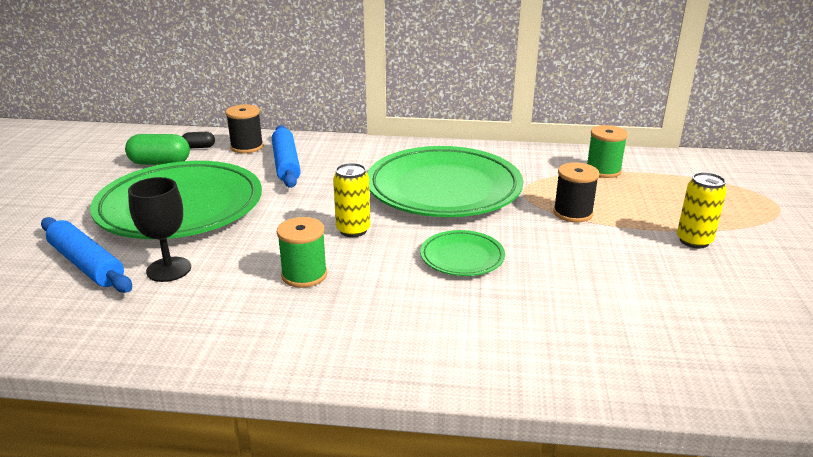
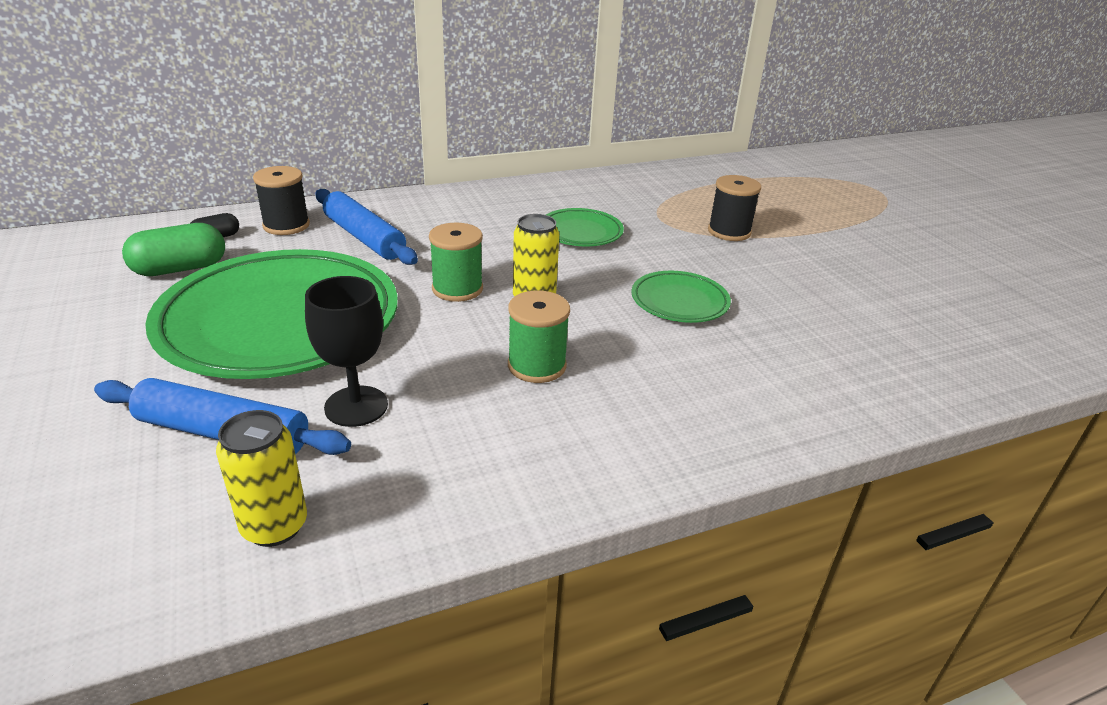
camera: 30 degrees left, 5 degrees up
(444, 189) = (580, 232): green plate -> green plate, size x0.46
(603, 170) = (709, 184): green spool -> green spool (457, 289)
(694, 241) = (853, 236): yellow can -> yellow can (274, 526)

